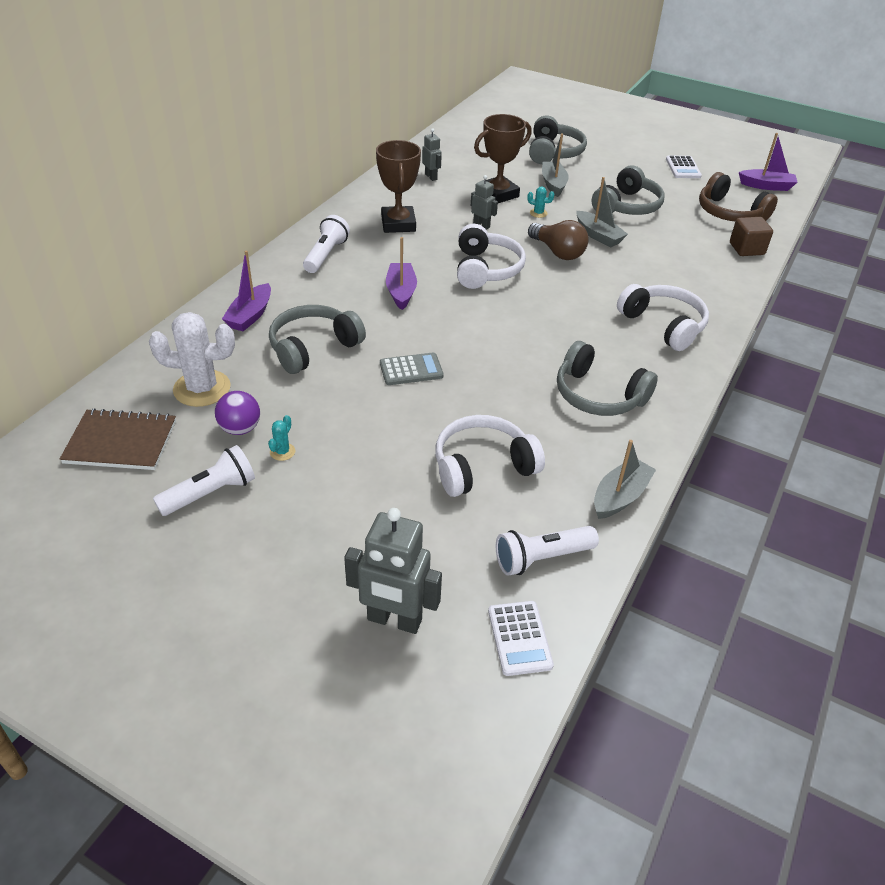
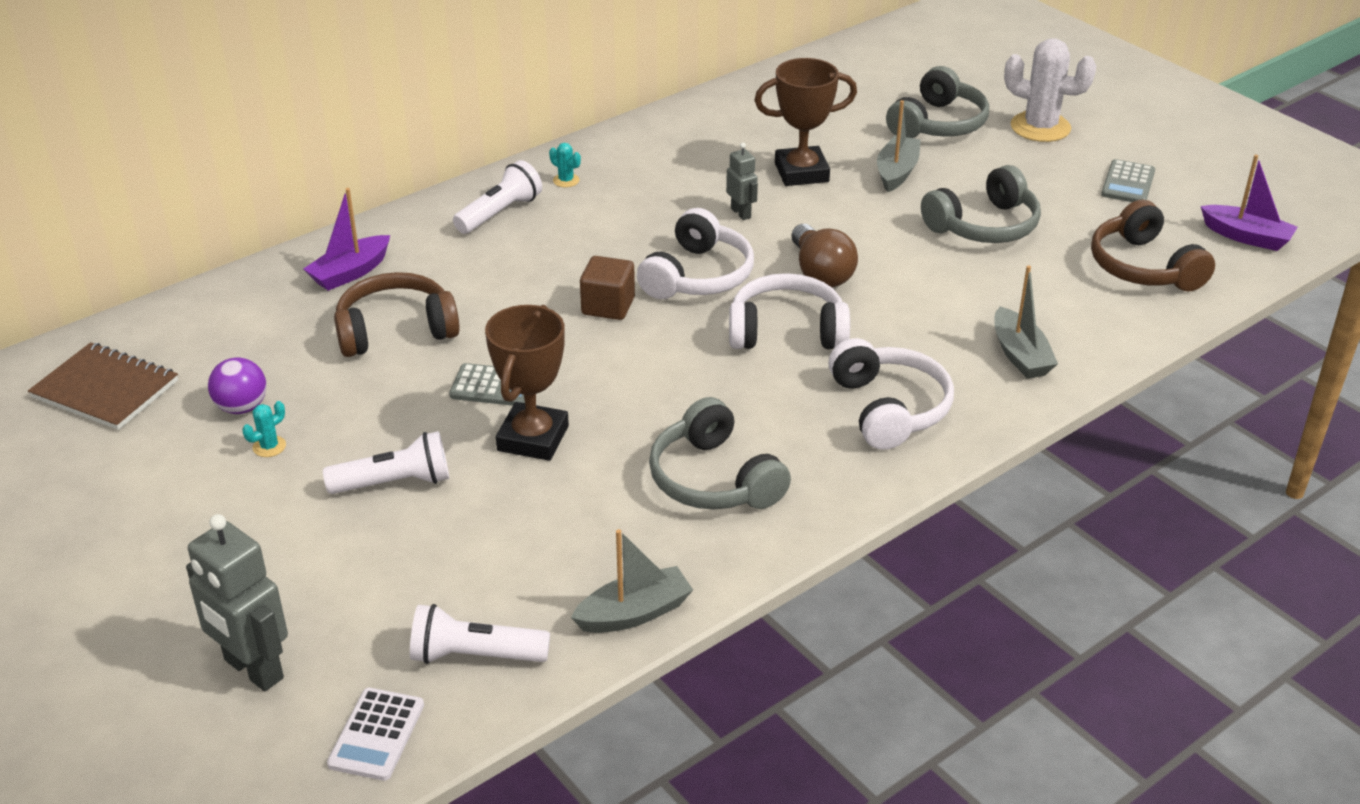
camera: 25 degrees right, 5 degrees down
(202, 388) = (233, 349): white cactus -> white cactus (1040, 127)
(210, 493) = (159, 472): white flashlight -> white flashlight (394, 482)
(313, 348) = (396, 330): grey headphones -> brown headphones
(398, 224) = (626, 189): brown trophy -> brown trophy (533, 438)
(401, 292) = (559, 282): purple boat -> none
(431, 177) = (724, 130): grey robot -> none
(482, 466) = (490, 528): white headphones -> white headphones (787, 331)
(538, 213) = (838, 211): turquoise cactus -> turquoise cactus (566, 180)
(598, 236) = (901, 261): grey boat -> grey boat (1020, 355)
(683, 168) = (1128, 183): white calculator -> grey calculator
(746, 249) = (1121, 327): brown cube -> brown cube (608, 306)

